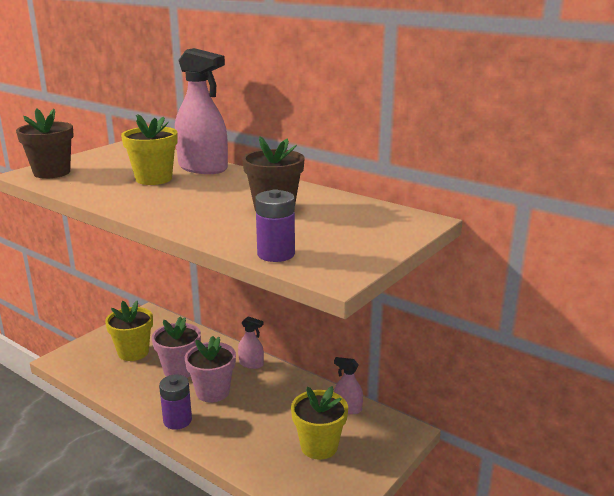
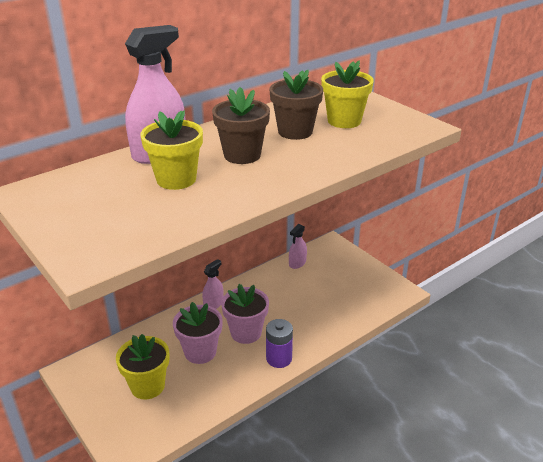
camera: 75 degrees left, 10 degrees up
(52, 173) = (99, 244): brown flower pot -> brown flower pot (242, 155)
(276, 254) = (388, 140): purple battery -> none
(319, 446) = (336, 284): yellow flower pot -> yellow flower pot (344, 121)

